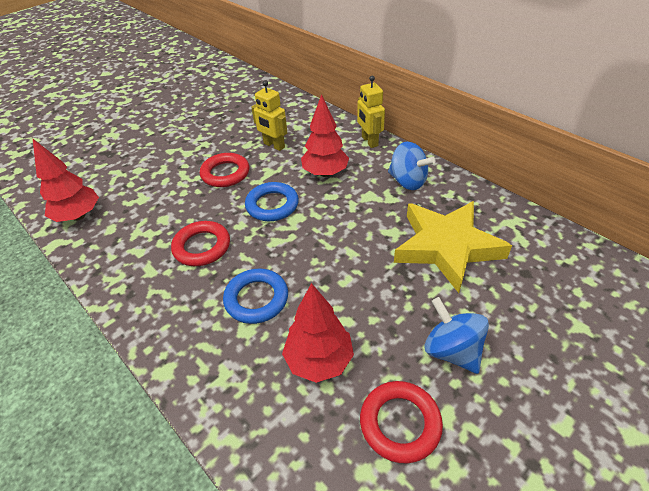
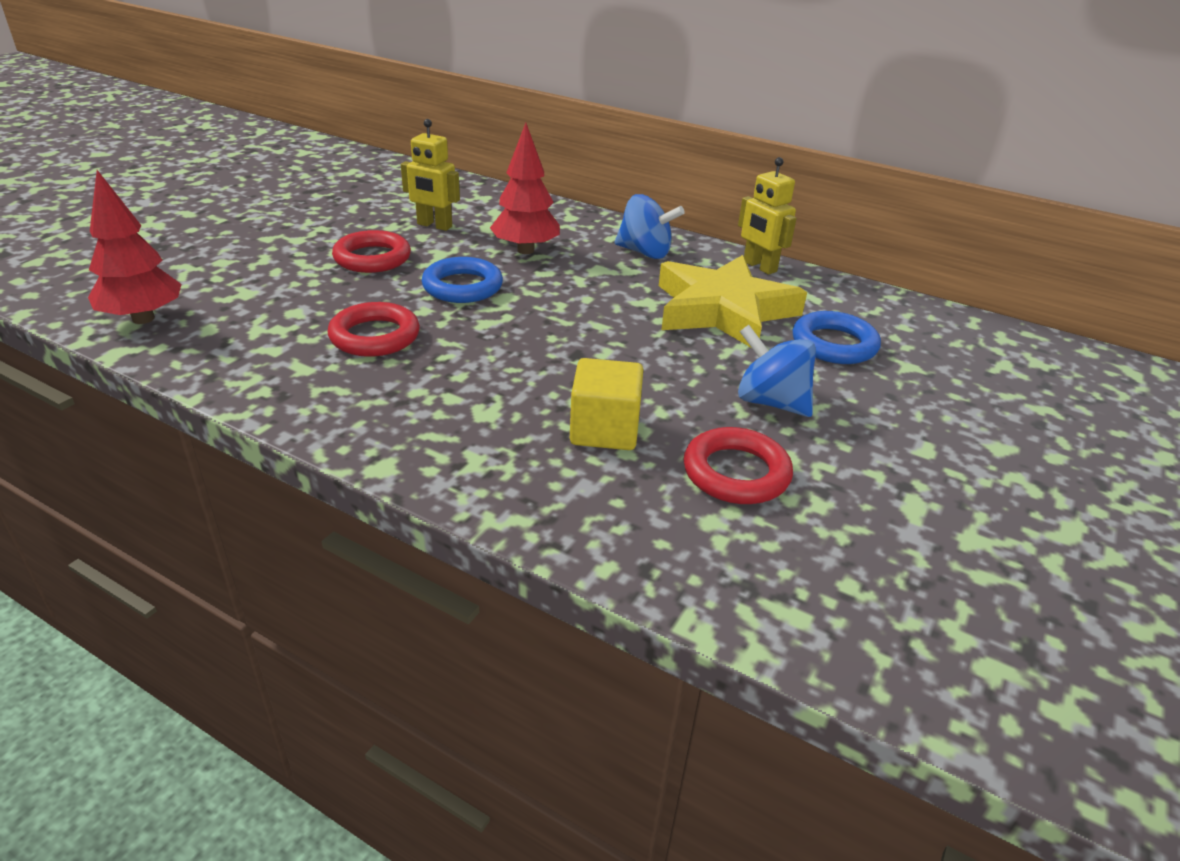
camera: 20 degrees left, 10 degrees down
(256, 299) = (486, 381): blue ring -> blue ring (834, 344)
(319, 360) = (604, 430): red tree -> yellow cube
(369, 141) = (574, 216): yellow robot -> yellow robot (759, 267)

